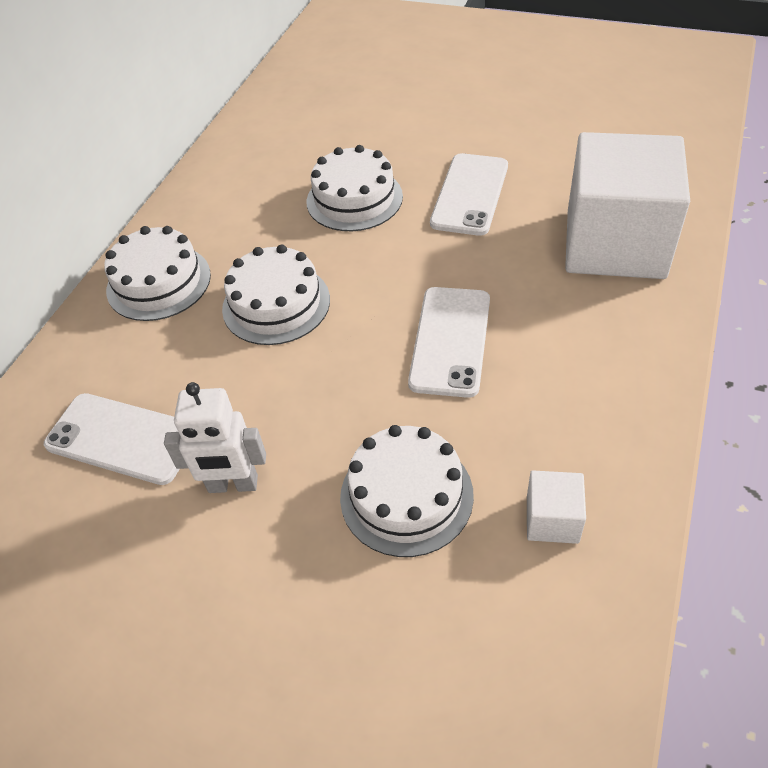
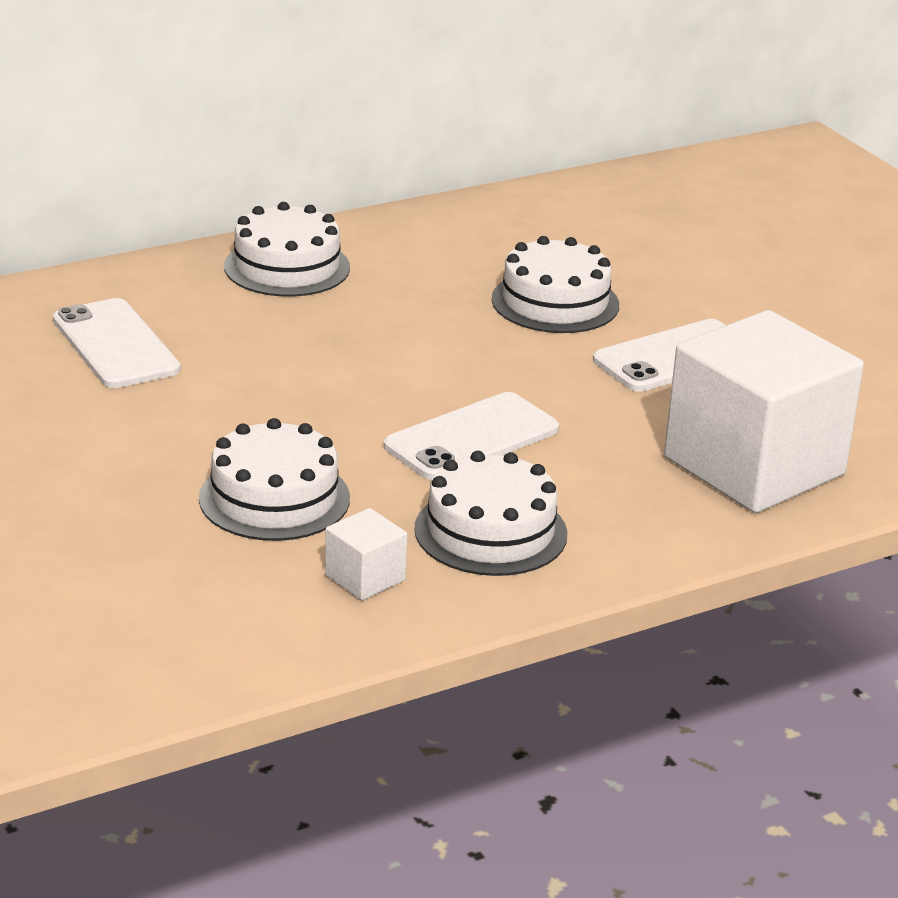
camera: 35 degrees right, 20 degrees down
(233, 485) = (155, 416): white robot -> none
(276, 304) = (362, 333): white cake -> white cake (490, 531)

